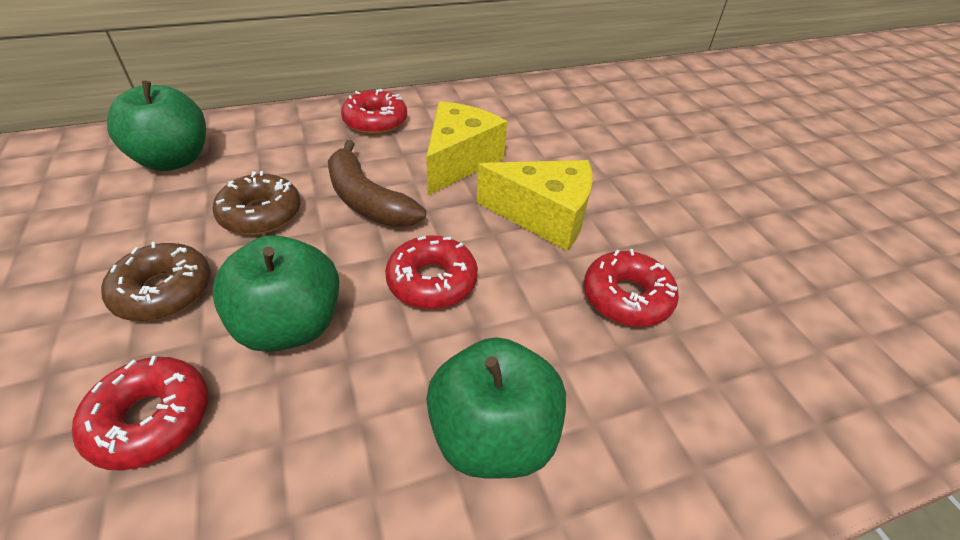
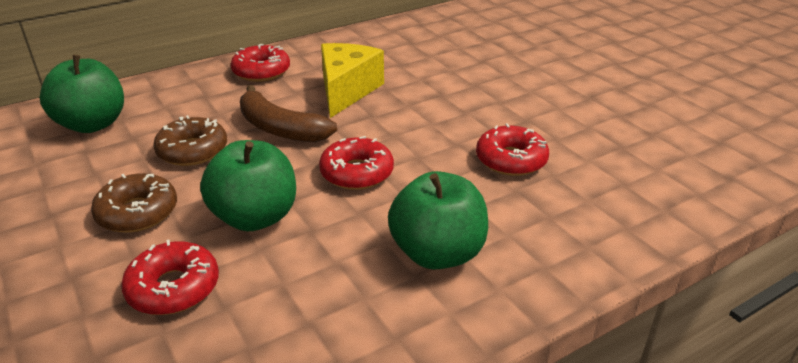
camera: 10 degrees left, 10 degrees down
(544, 217) = (431, 118): yellow cheese -> none

